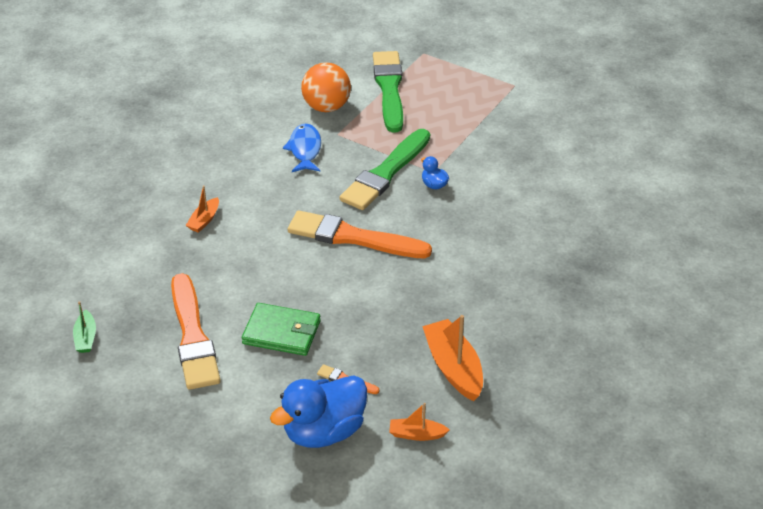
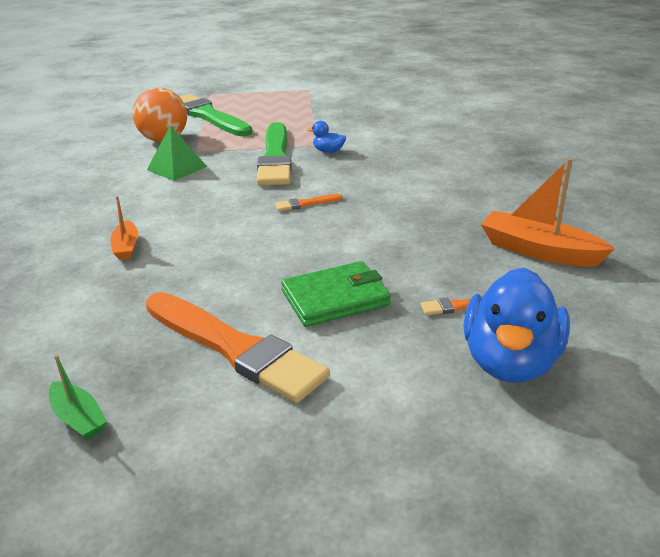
camera: 35 degrees left, 10 degrees down
(305, 149) = (177, 168): blue fish -> green pyramid
(353, 237) = (306, 204): orange brush -> orange brush, size x0.41
(416, 434) = (597, 316): orange boat -> none

